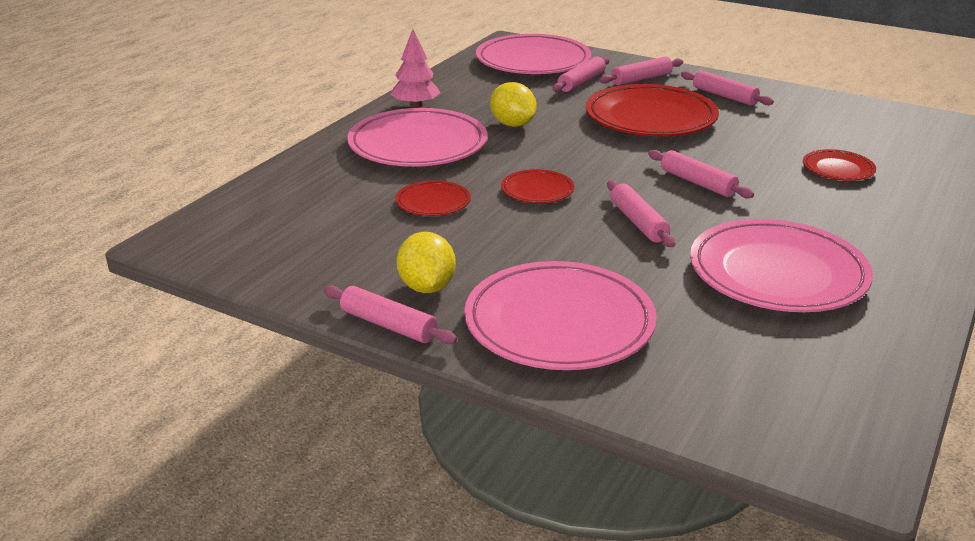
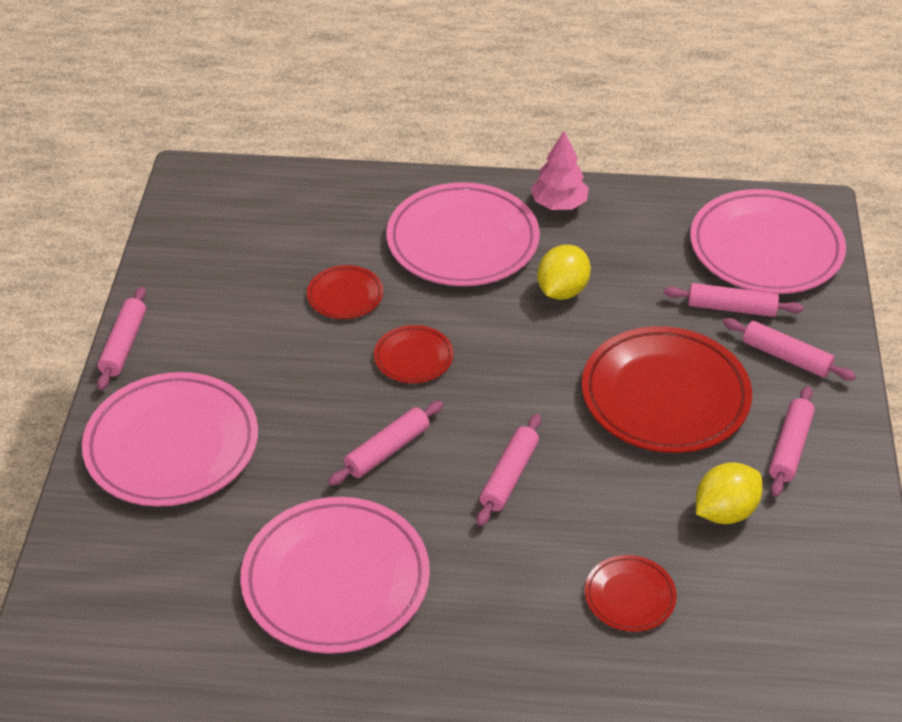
camera: 65 degrees right, 15 degrees up
(427, 287) = (191, 345): yellow lemon -> yellow lemon (725, 511)

